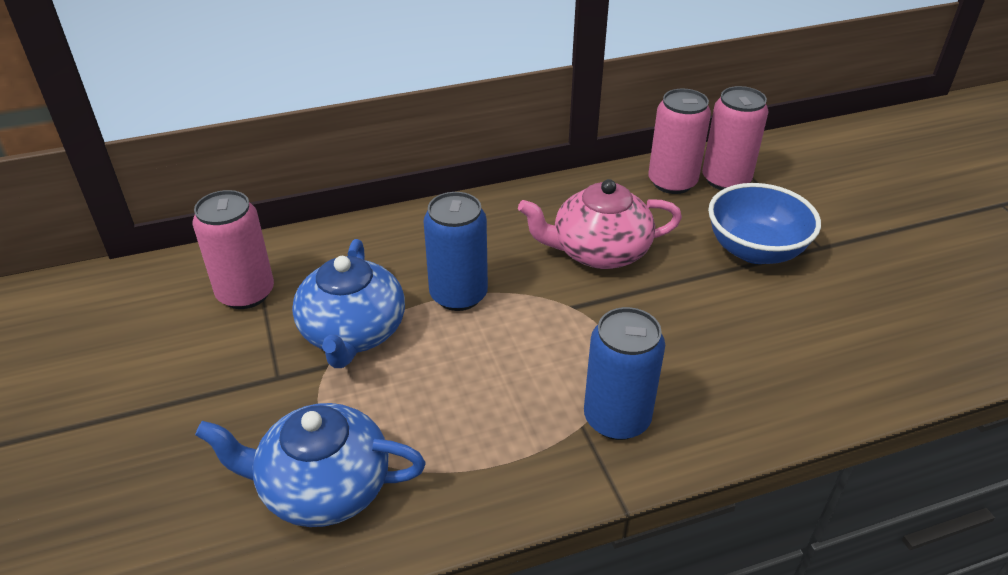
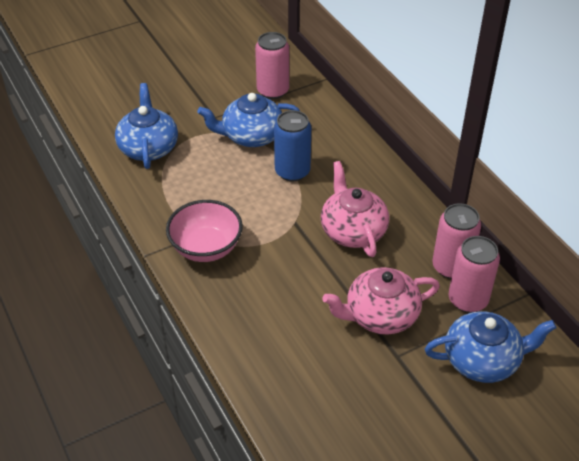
camera: 80 degrees right, 5 degrees up
(617, 418) = (206, 248): blue can -> pink bowl
(755, 250) = (380, 315): blue bowl -> pink teapot
(817, 186) = (483, 360): none -> blue teapot

